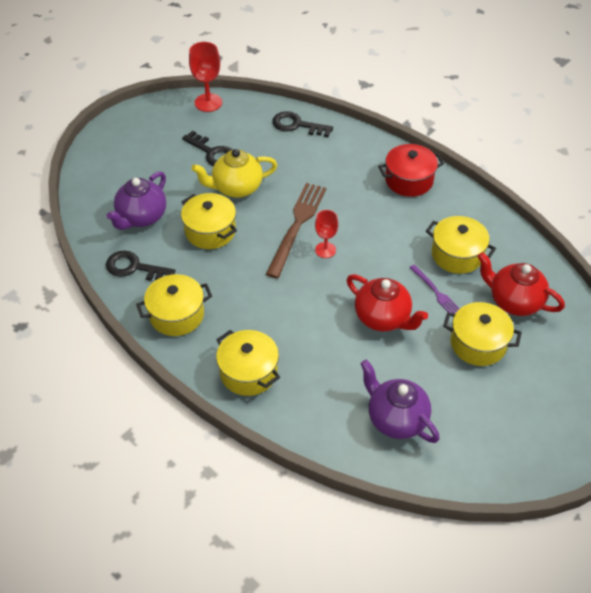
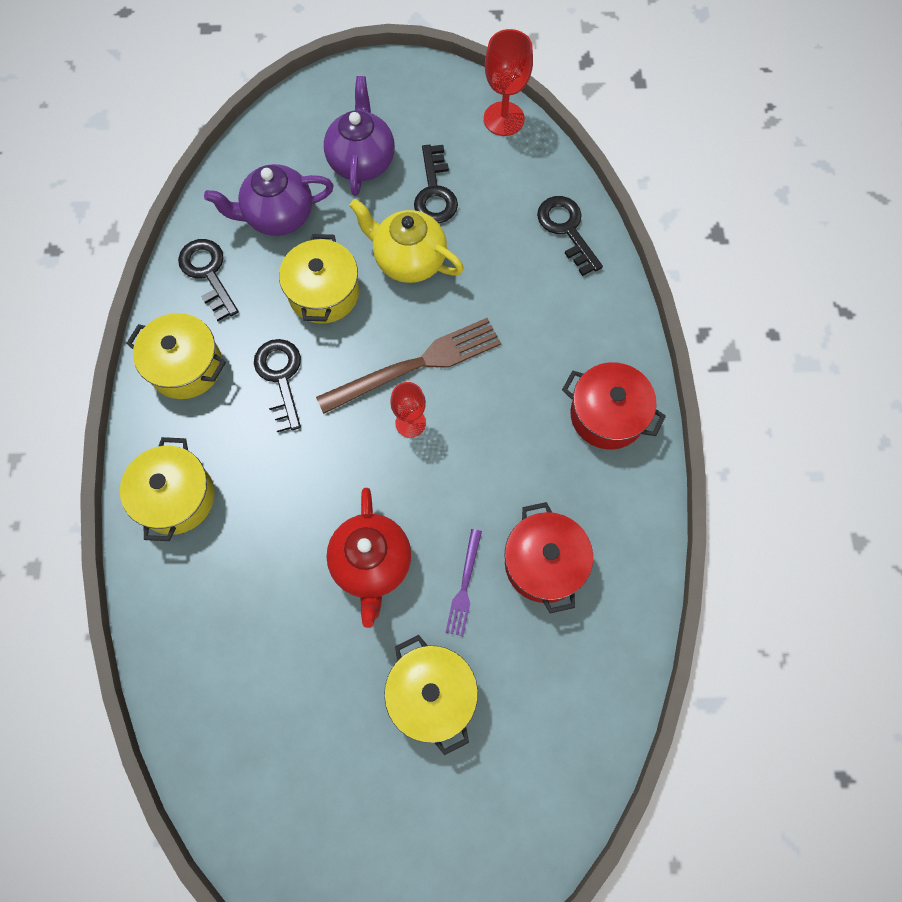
camera: 45 degrees right, 20 degrees up
(235, 281) = (280, 378): none -> black key
(396, 419) = (247, 693): purple teapot -> purple teapot (362, 161)
(457, 255) = (544, 563): yellow pot -> red pot
(514, 301) = (535, 684): red teapot -> none

